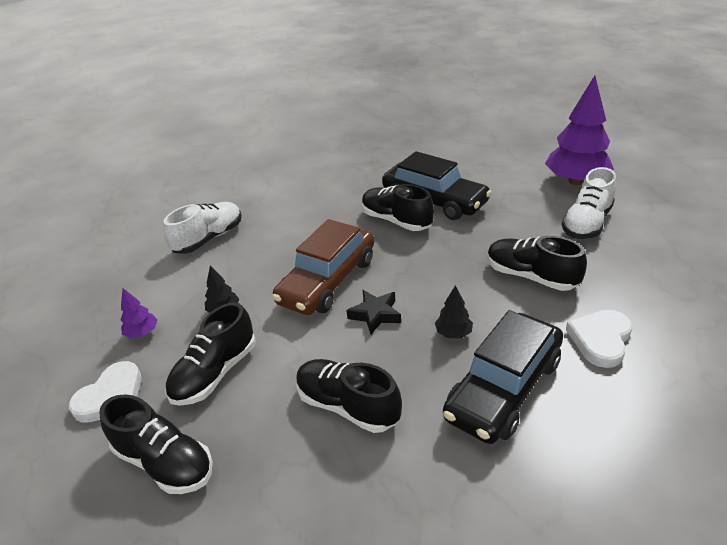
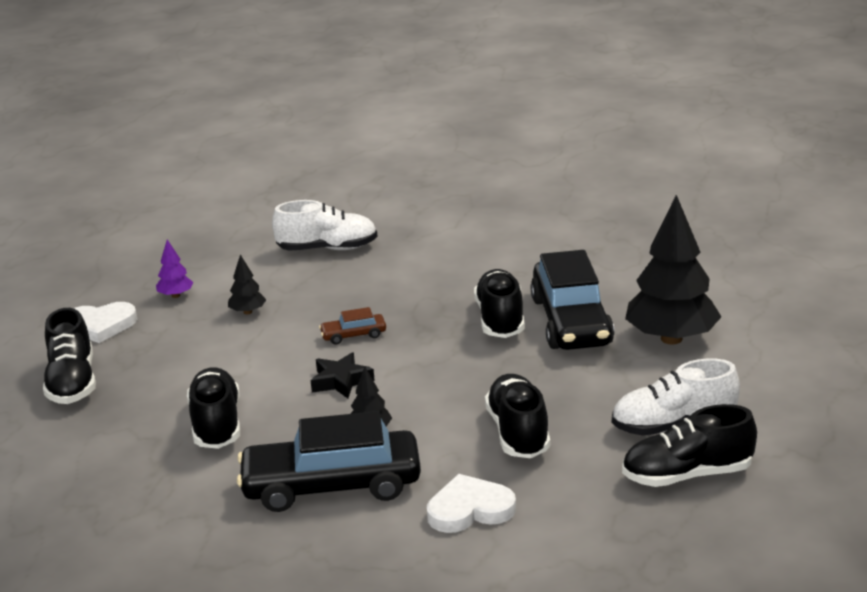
camera: 45 degrees right, 10 degrees down
(215, 373) = (176, 351): black shoe -> black shoe (687, 475)
(328, 281) = (353, 335): brown car -> brown car, size x0.43
(497, 182) = (671, 338): none -> black tree
(576, 181) = (759, 384): purple tree -> none

